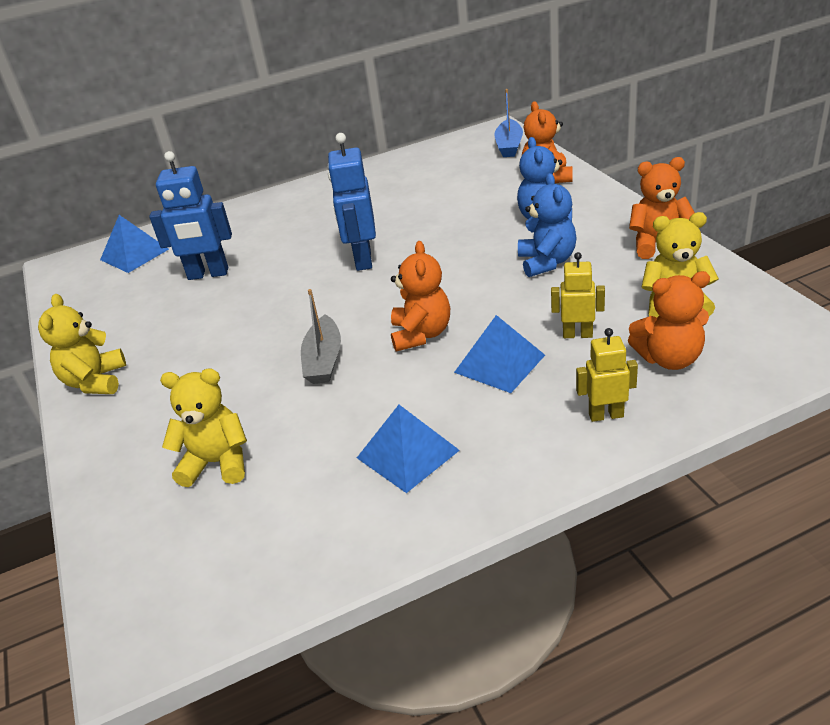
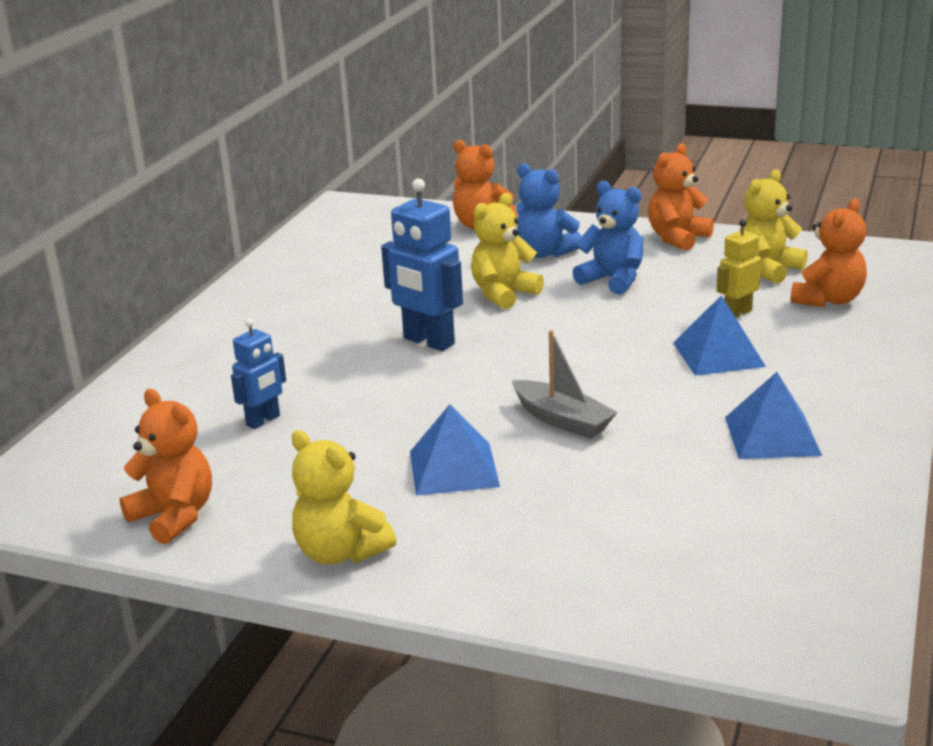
camera: 50 degrees left, 10 degrees down
(134, 254) = (103, 447): blue pyramid -> blue pyramid (453, 468)
(208, 274) = (263, 421): blue robot -> blue robot, size x0.60
(217, 463) = (628, 527): yellow teddy bear -> yellow teddy bear (503, 294)
(421, 334) = (612, 366): orange teddy bear -> orange teddy bear (174, 516)
(509, 146) = (386, 213): blue boat -> none
(606, 415) = (855, 347): yellow robot -> none

